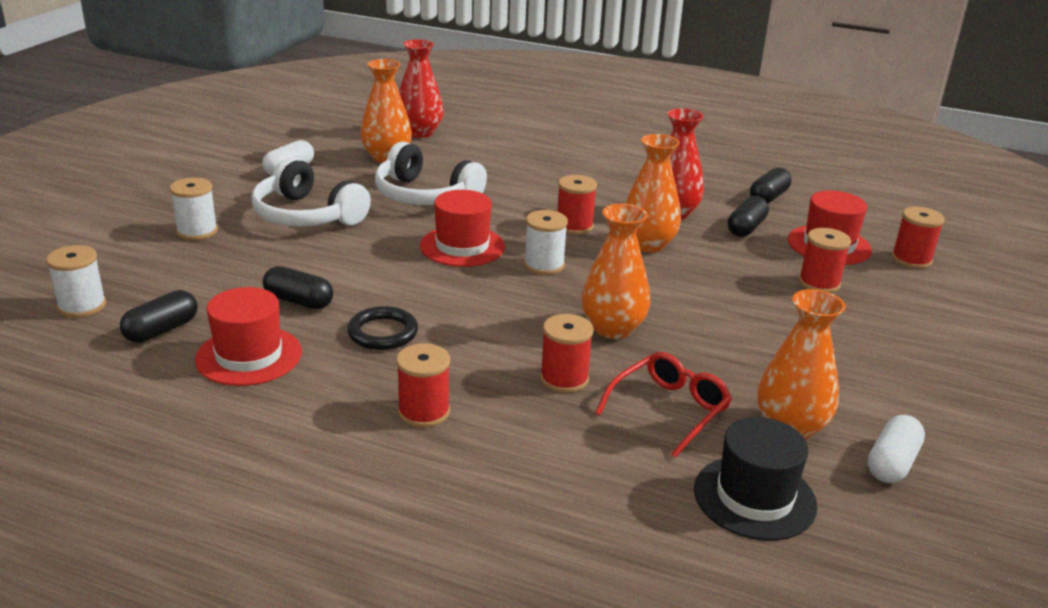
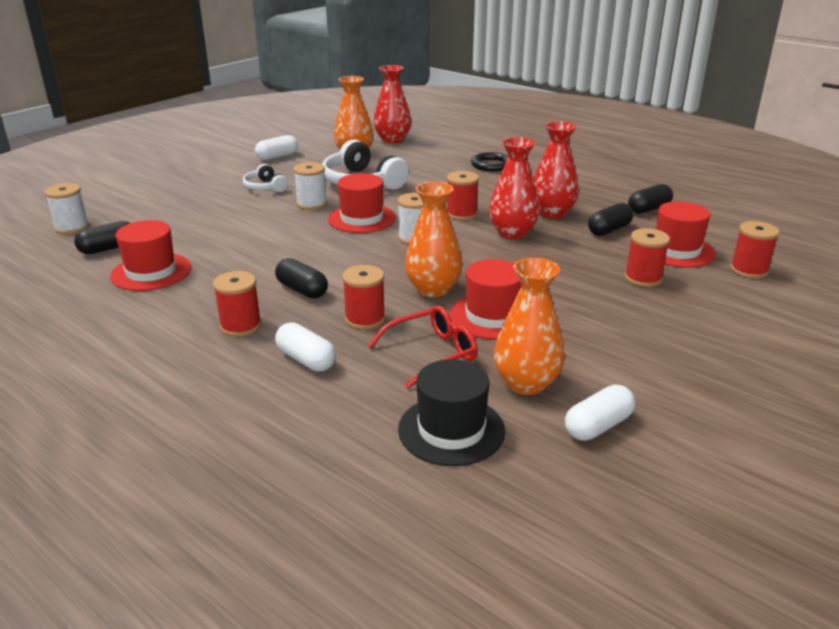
camera: 20 degrees right, 0 degrees up
(197, 231) = (182, 190): white spool -> white spool (312, 204)
(299, 301) = (213, 241): black capsule -> black capsule (302, 290)
(306, 215) = (265, 187): white headphones -> white headphones, size x0.53
(382, 333) = (255, 269): black ring -> black ring (491, 165)
(535, 442) = (306, 360): none -> white capsule
(648, 244) = (512, 233): orange vase -> red vase
(700, 353) = (492, 316): none -> red hat

